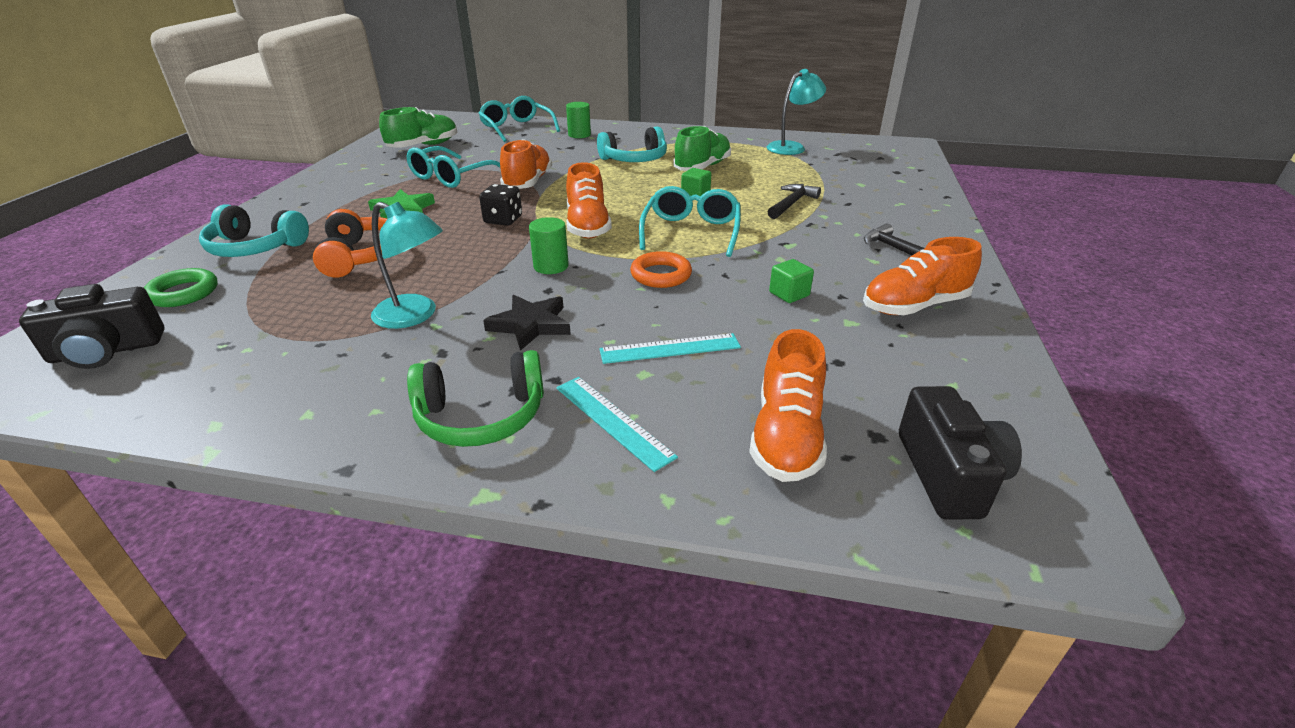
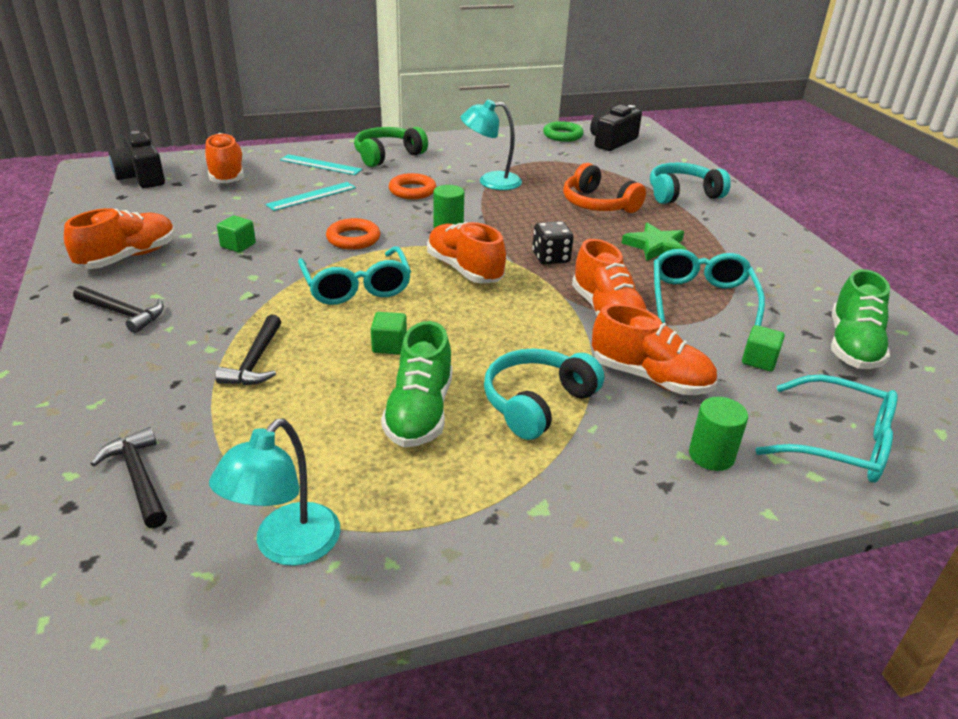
camera: 150 degrees right, 0 degrees up
(183, 293) = (648, 165): green ring -> green ring (562, 135)
(487, 151) = (759, 360): none -> green cube
(530, 325) = (412, 191): black star -> orange ring
(559, 156) = (650, 378): none -> orange shoe
(863, 173) = (139, 478): none -> black hammer

